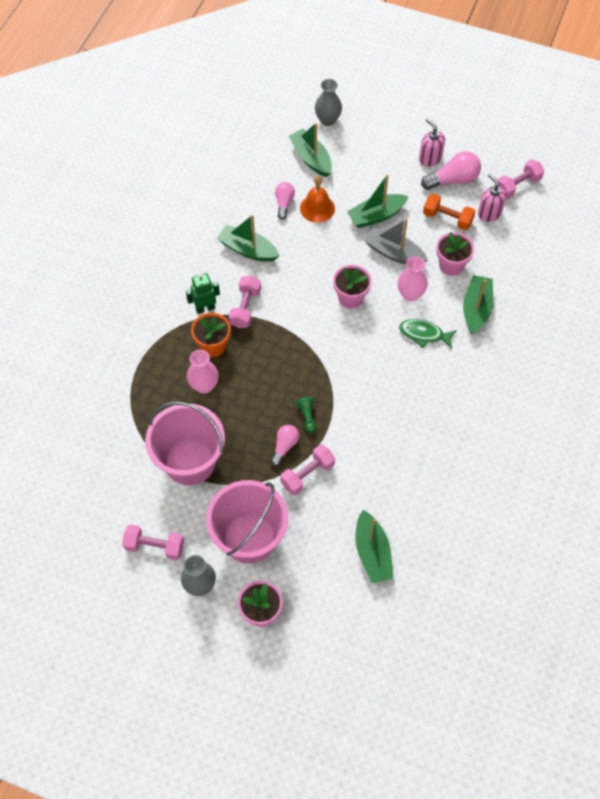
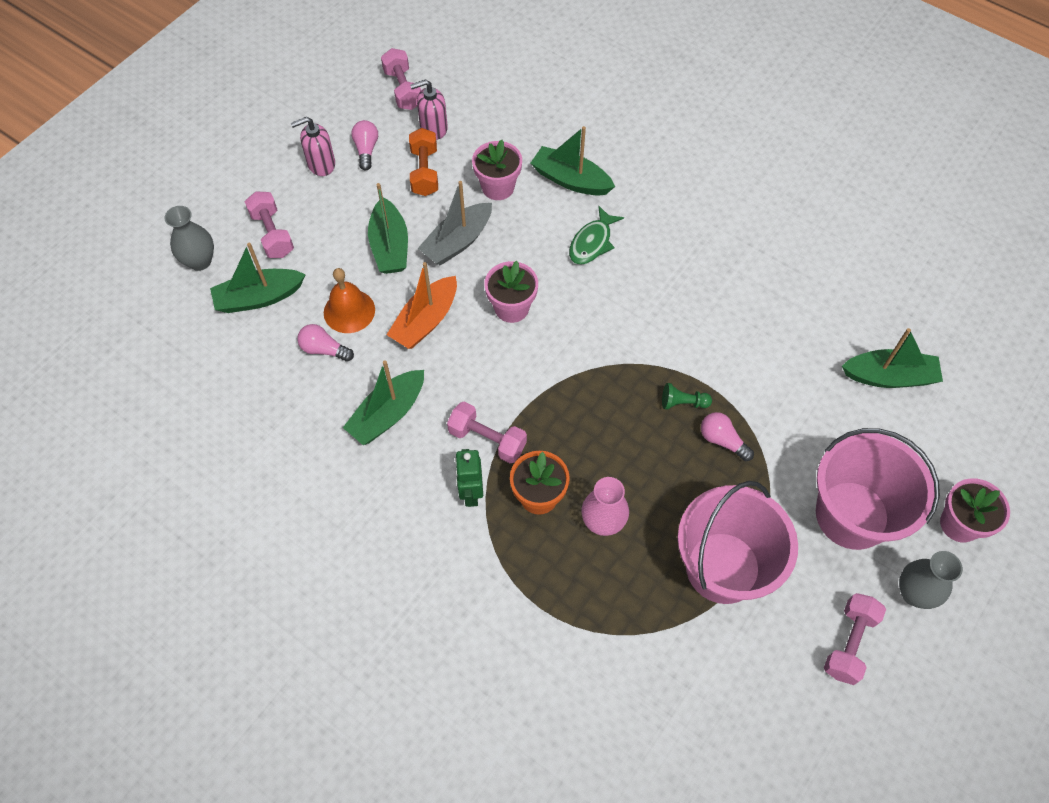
camera: 75 degrees left, 0 degrees up
(307, 474) = (769, 423): pink dumbbell -> pink dumbbell (272, 234)
(323, 251) = (425, 321): none -> orange boat
(410, 294) = (527, 241): pink vase -> none
(447, 218) = (425, 172): orange dumbbell -> orange dumbbell turned 45 degrees counterclockwise
(453, 180) = (366, 150): pink light bulb -> pink light bulb, size x0.63

